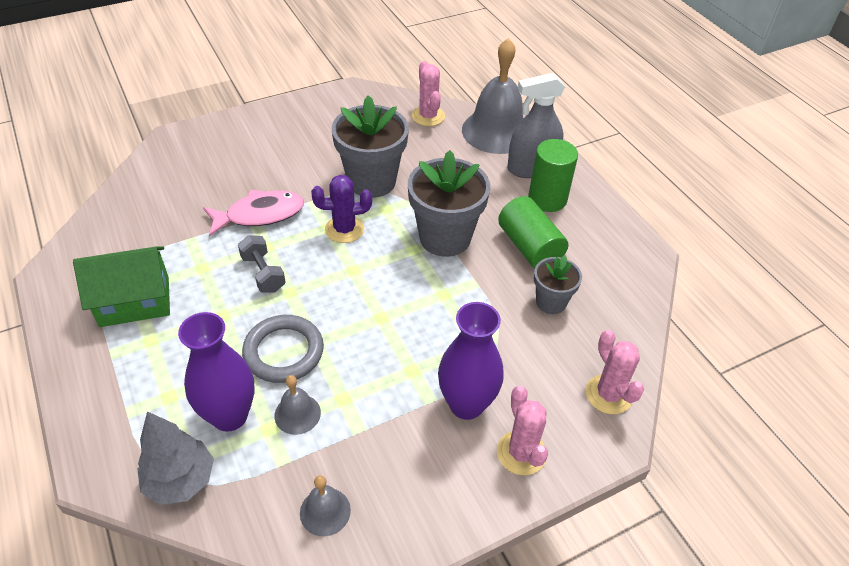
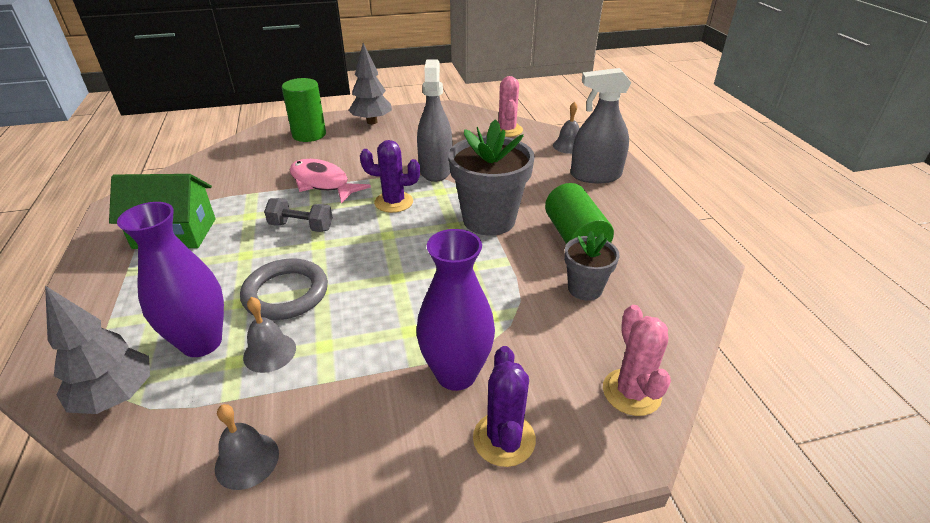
camera: 15 degrees right, 10 degrees down
(260, 215) = (322, 183): pink fish -> pink fish turned 135 degrees counterclockwise
(263, 273) = (301, 227): grey dumbbell -> grey dumbbell turned 60 degrees counterclockwise
(278, 121) = (372, 122): none -> grey tree
(371, 181) = (435, 170): grey flower pot -> grey spray bottle
(496, 131) = (568, 146): grey bell -> grey bell, size x0.47
(521, 453) = (504, 439): pink cactus -> purple cactus
(547, 199) = (605, 201): green cylinder -> green cylinder (309, 134)

